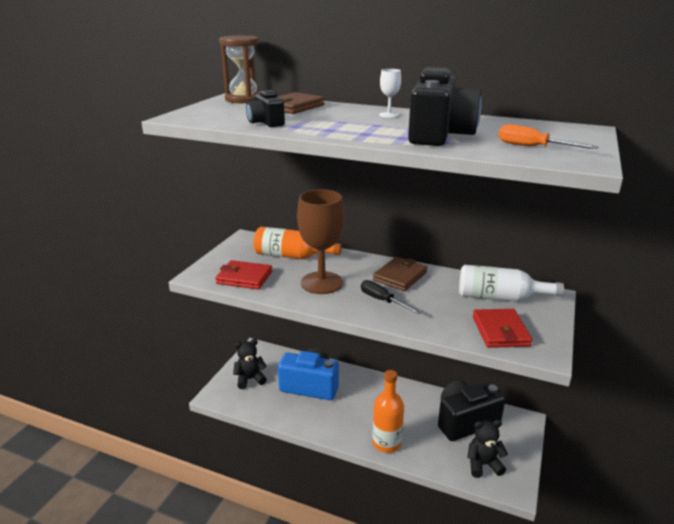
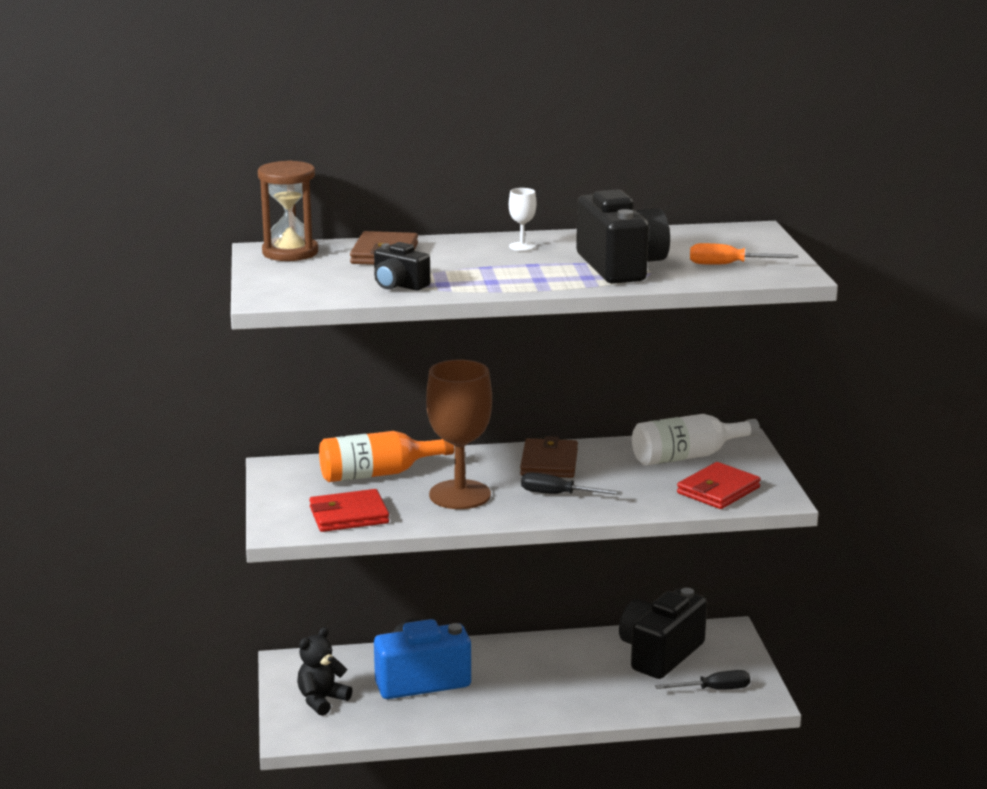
camera: 30 degrees left, 5 degrees down
(386, 443) = (583, 707): orange bottle -> none
(483, 464) = (714, 689): black teddy bear -> black screwdriver
(500, 331) = (718, 490): red wallet -> red wallet turned 75 degrees clockwise

